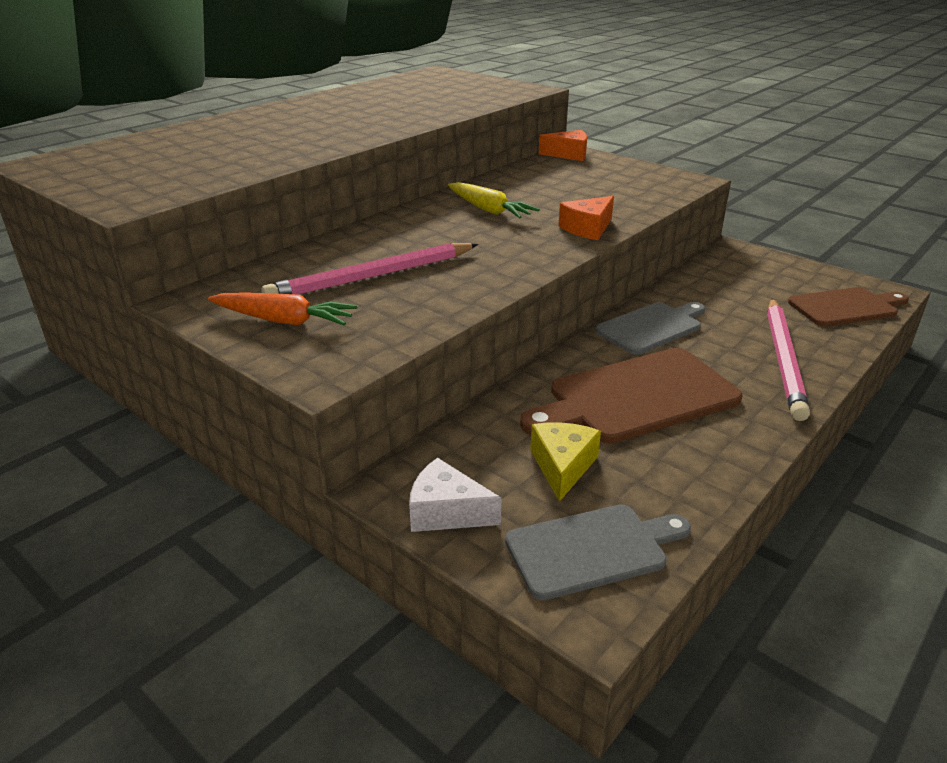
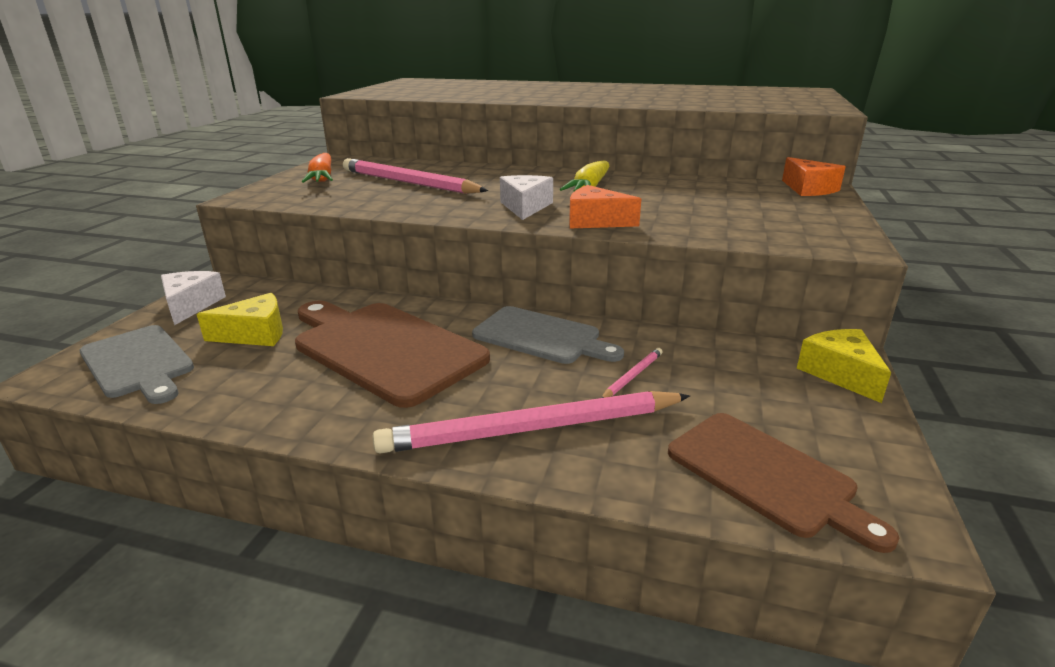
camera: 65 degrees right, 5 degrees down
(524, 243) = (525, 207): none -> white cheese
(727, 311) = (632, 376): none -> pink pencil
(749, 255) = (840, 373): none -> yellow cheese

